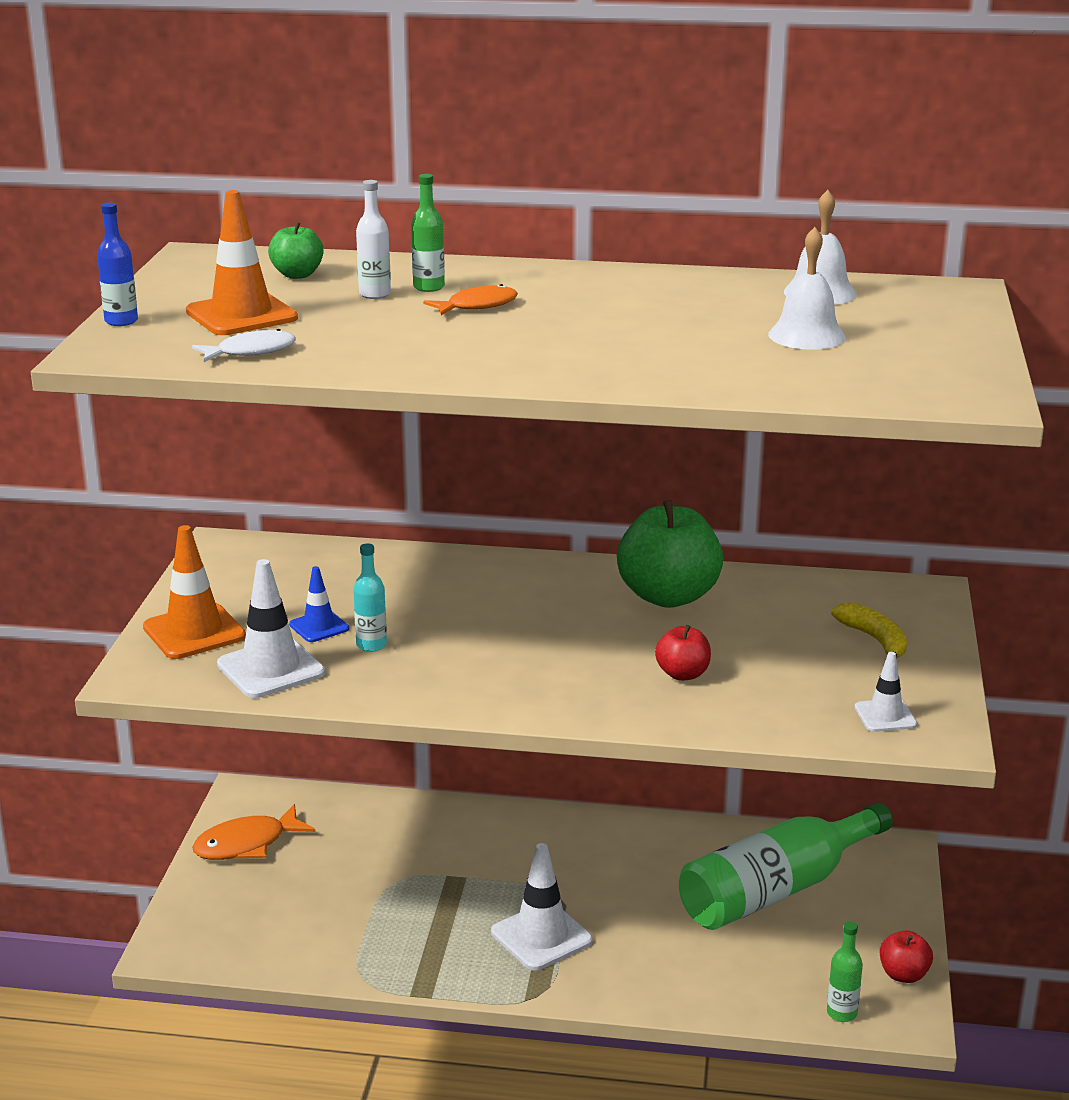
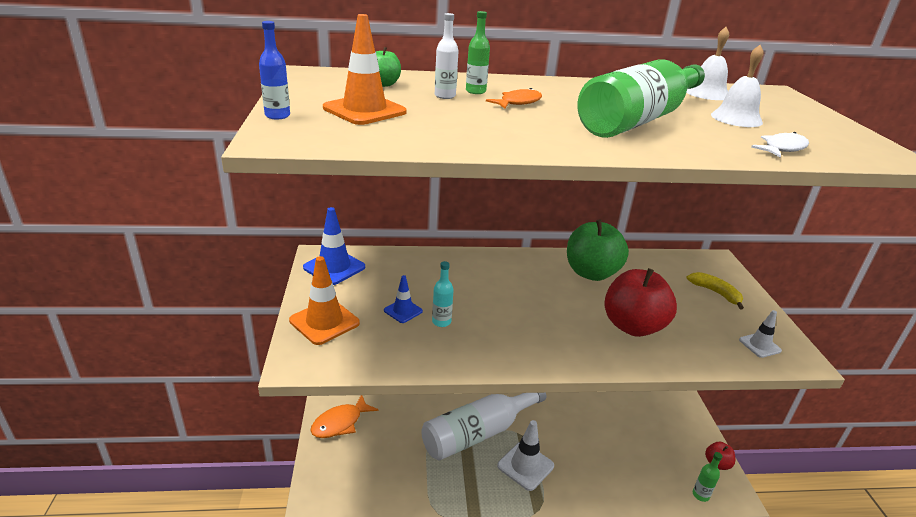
camera: 15 degrees left, 5 degrees up
(239, 562) = (334, 267): none -> blue traffic cone
(250, 352) = (390, 136): white fish -> white fish (782, 148)
(271, 669) = (386, 347): white traffic cone -> none
(479, 883) = (478, 433): none -> white bottle
(682, 674) = (633, 326): red apple -> red apple, size x2.03
(777, 889) = (630, 417): green bottle -> green bottle (639, 119)

